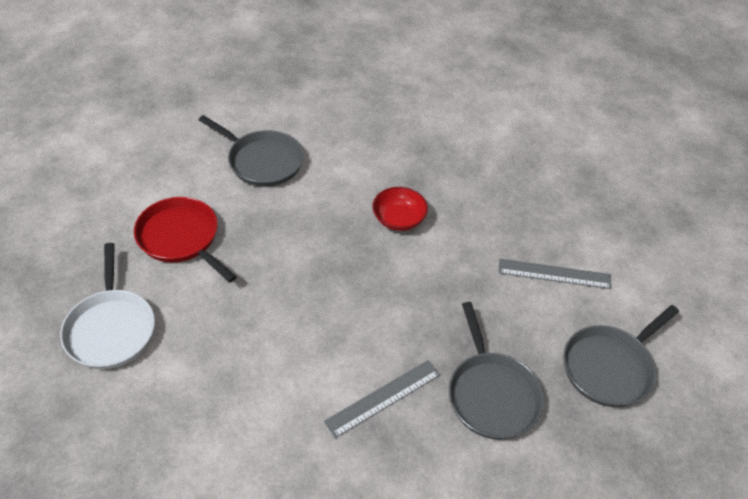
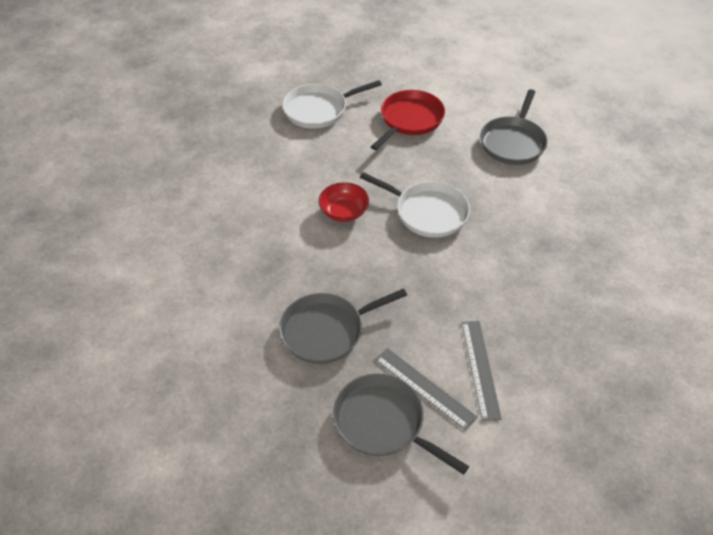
camera: 80 degrees right, 0 degrees up
(342, 261) = (428, 212): none -> white pan
(383, 398) = (304, 261): grey ruler -> grey ruler (424, 387)
(399, 219) = (493, 240): red bowl -> red bowl (344, 212)

